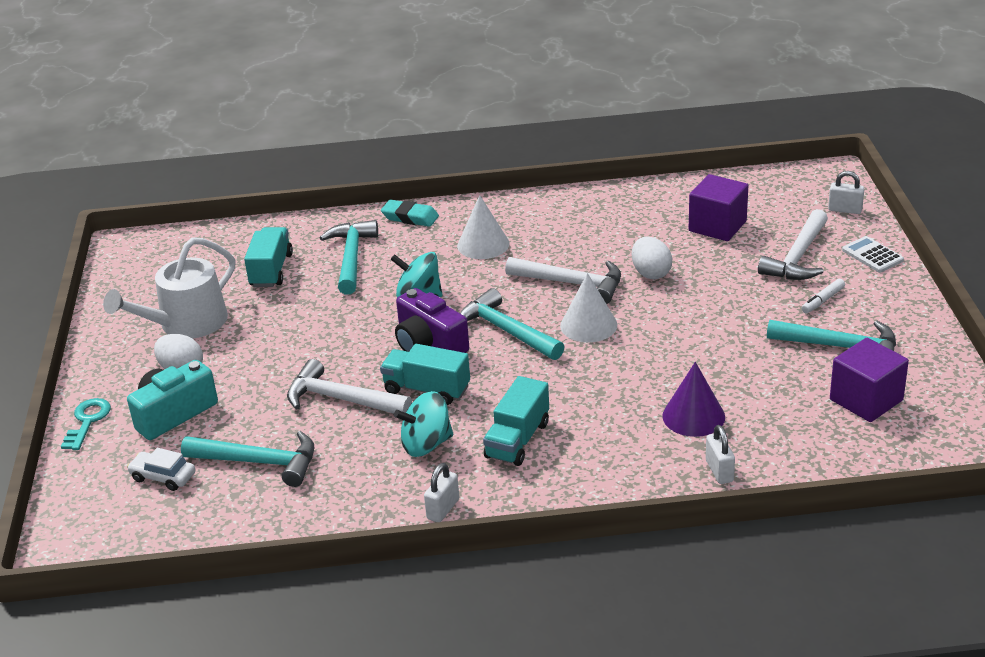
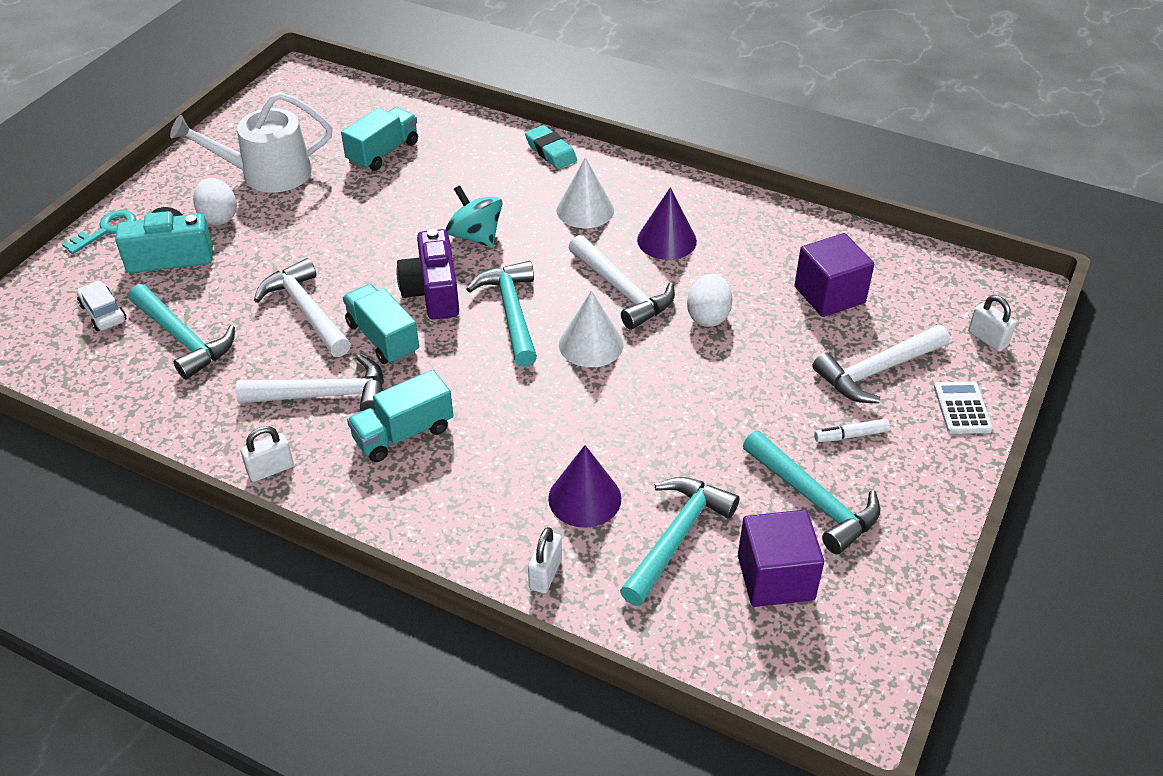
camera: 30 degrees right, 10 degrees up
(351, 257) = (459, 170): turquoise hammer -> turquoise hammer (676, 537)
(426, 444) = (325, 395): turquoise spinning top -> white hammer
(567, 239) = (666, 240): none -> purple cone

